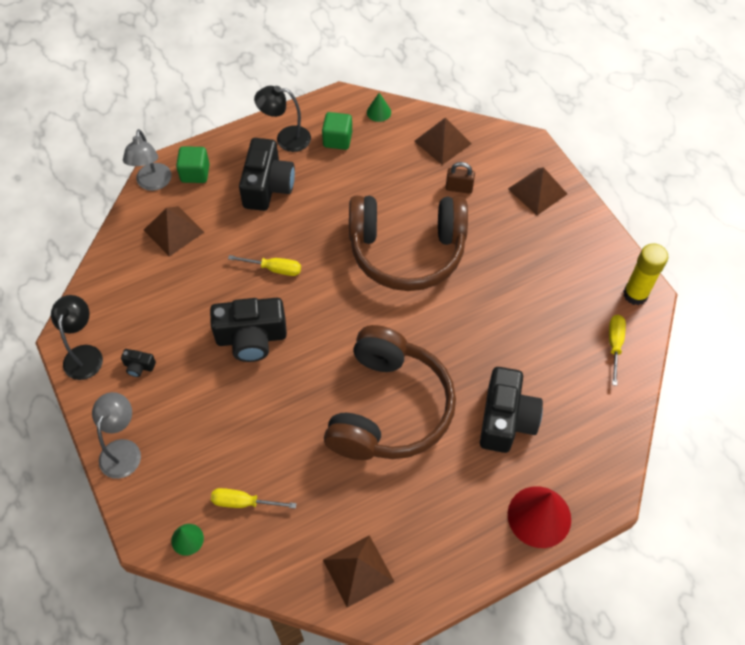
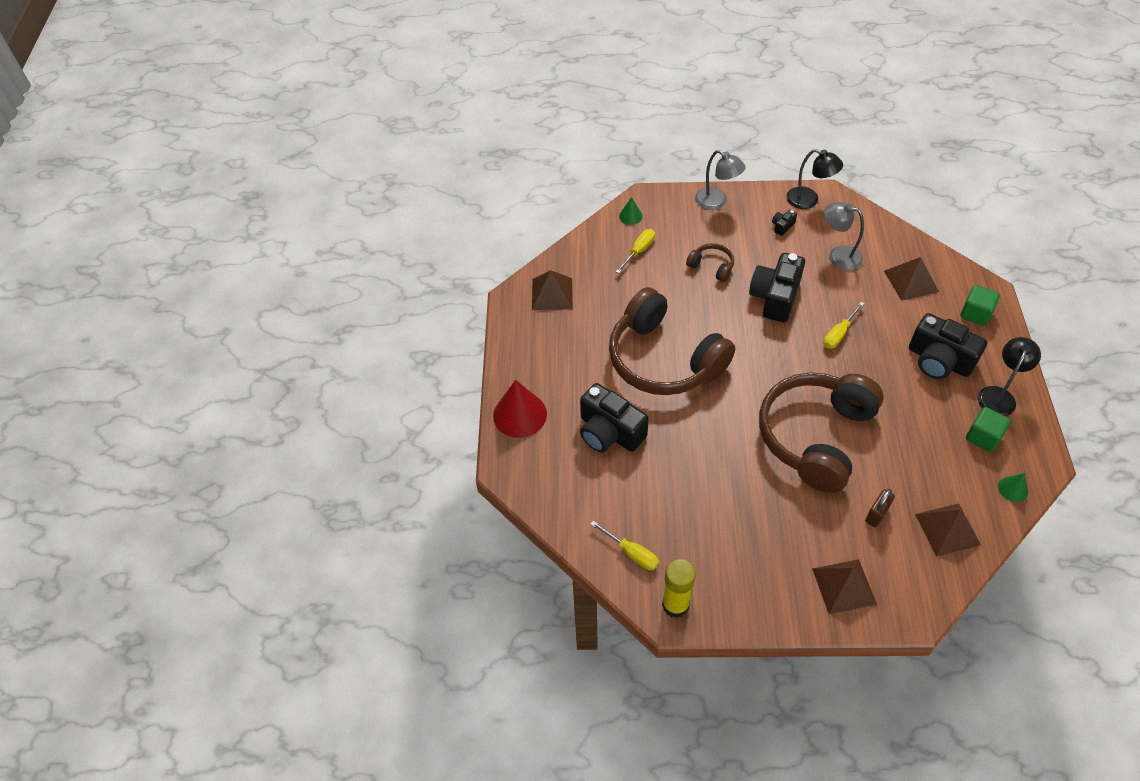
camera: 120 degrees right, 5 degrees down
(153, 183) = (973, 282): grey lamp -> grey lamp (838, 255)
(234, 414) = (711, 266): none -> brown headphones

